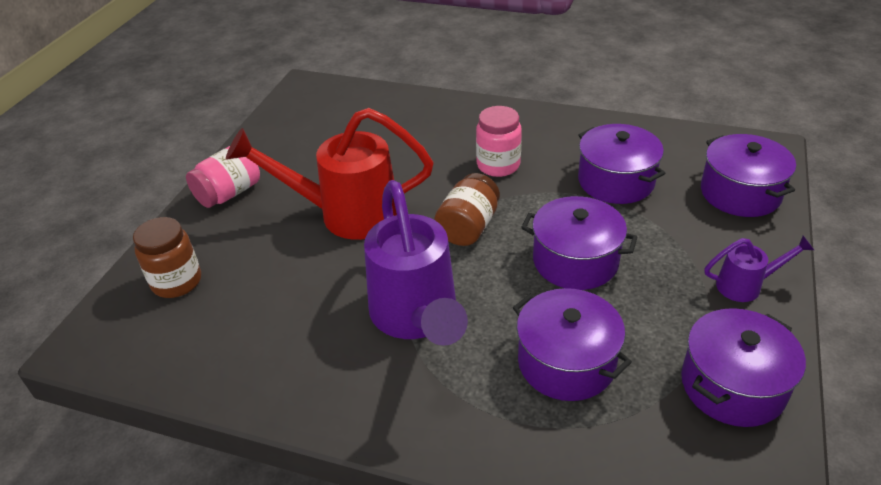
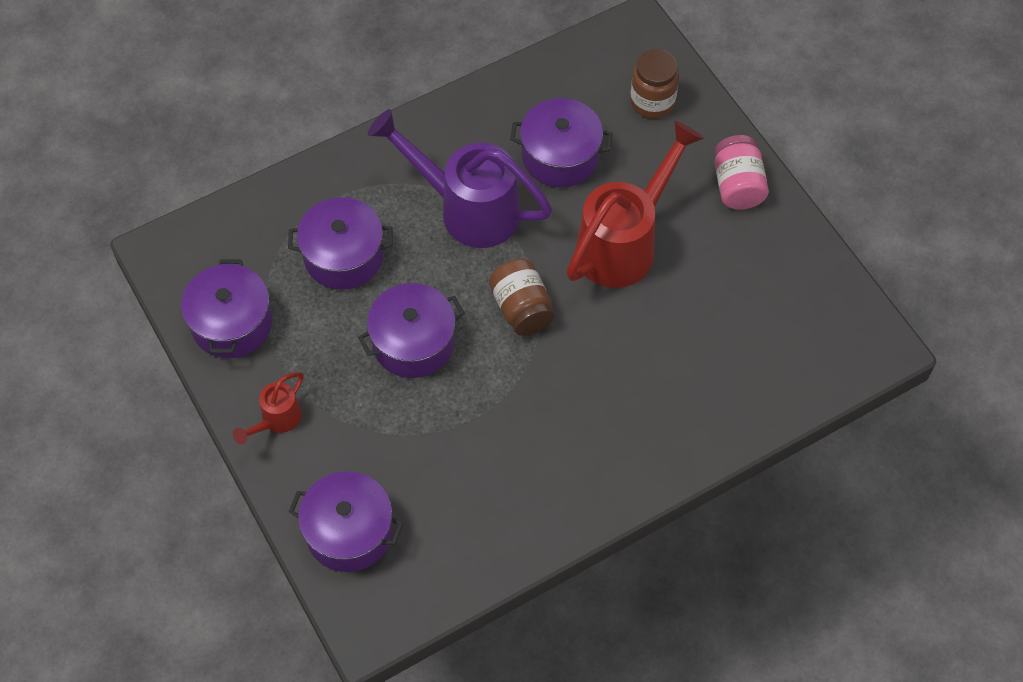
camera: 130 degrees right, 20 degrees up
(498, 165) = (575, 395): pink jar -> none
(616, 181) = (461, 459): purple pot -> purple pot (560, 156)
(746, 285) = (276, 421): purple watering can -> red watering can

